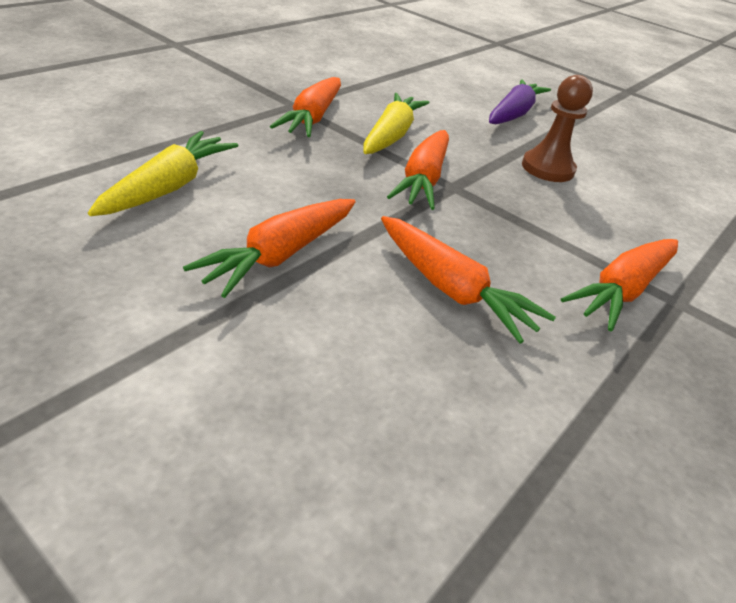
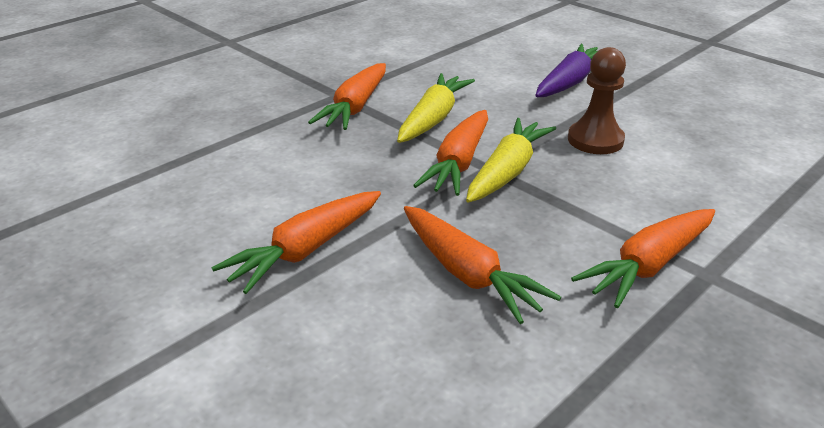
camera: 10 degrees right, 5 degrees down
(169, 187) = (210, 190): yellow carrot -> yellow carrot (507, 171)

